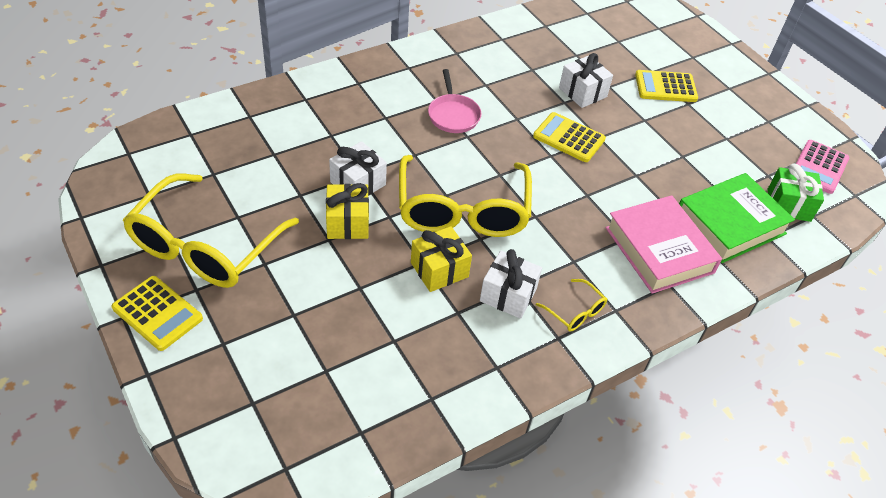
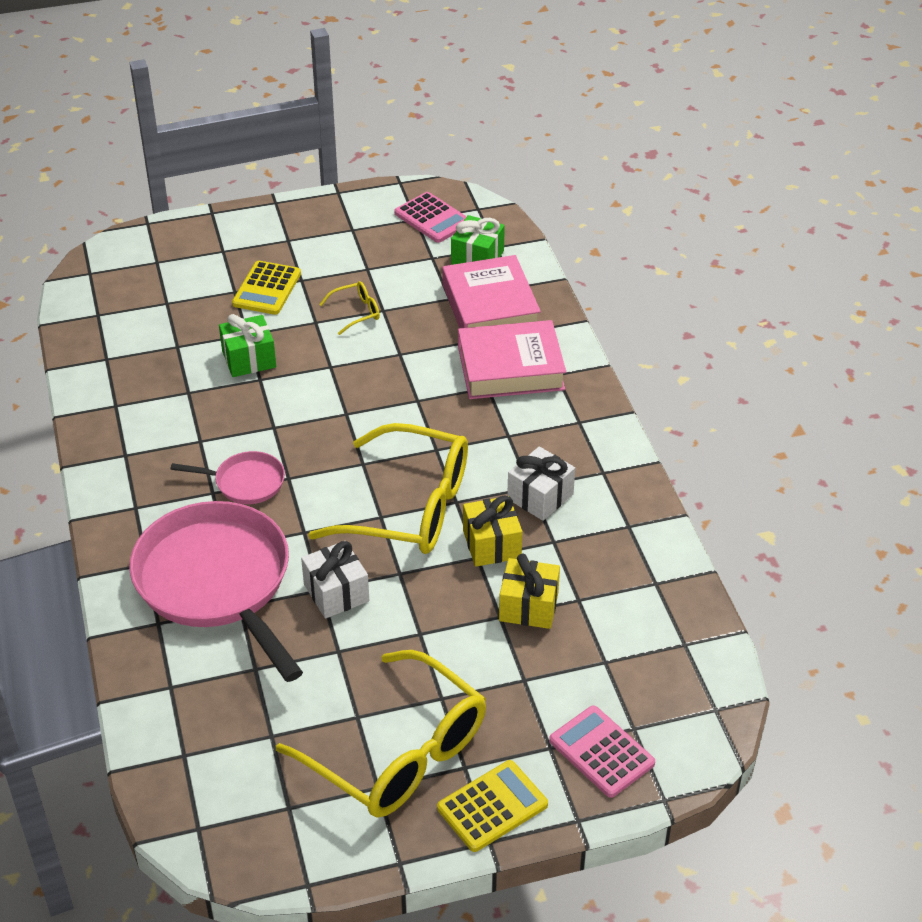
camera: 70 degrees left, 5 degrees down
(222, 382) = (601, 752): none -> pink calculator
(347, 223) = (398, 612): yellow gift -> yellow gift (528, 606)
(350, 120) = (217, 582): none -> pink pan
(569, 138) = (323, 391): yellow calculator -> none
(575, 312) = (574, 451): yellow glasses -> yellow glasses (356, 312)
(582, 92) = (249, 359): white gift -> green gift
(730, 224) = (490, 307): green book -> pink book

